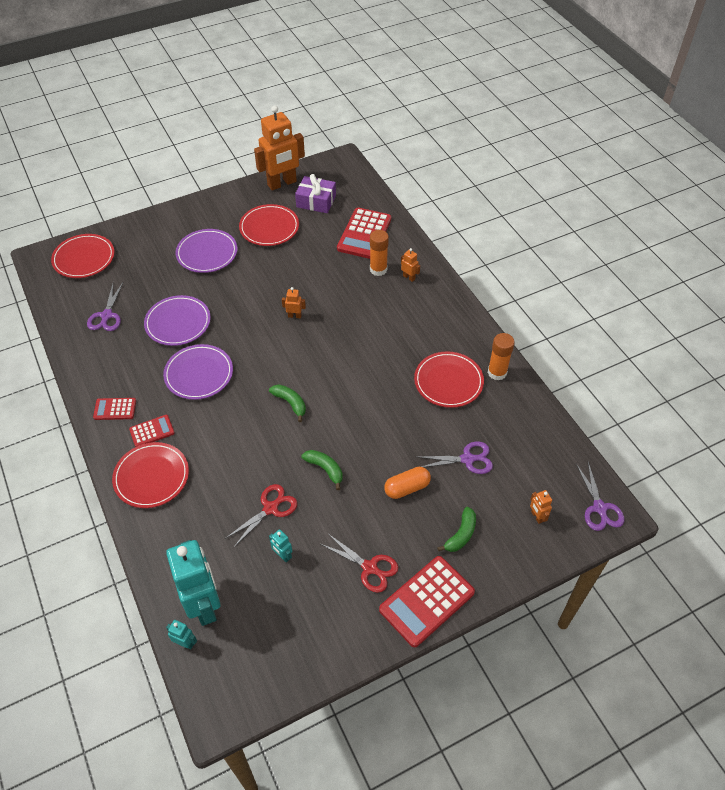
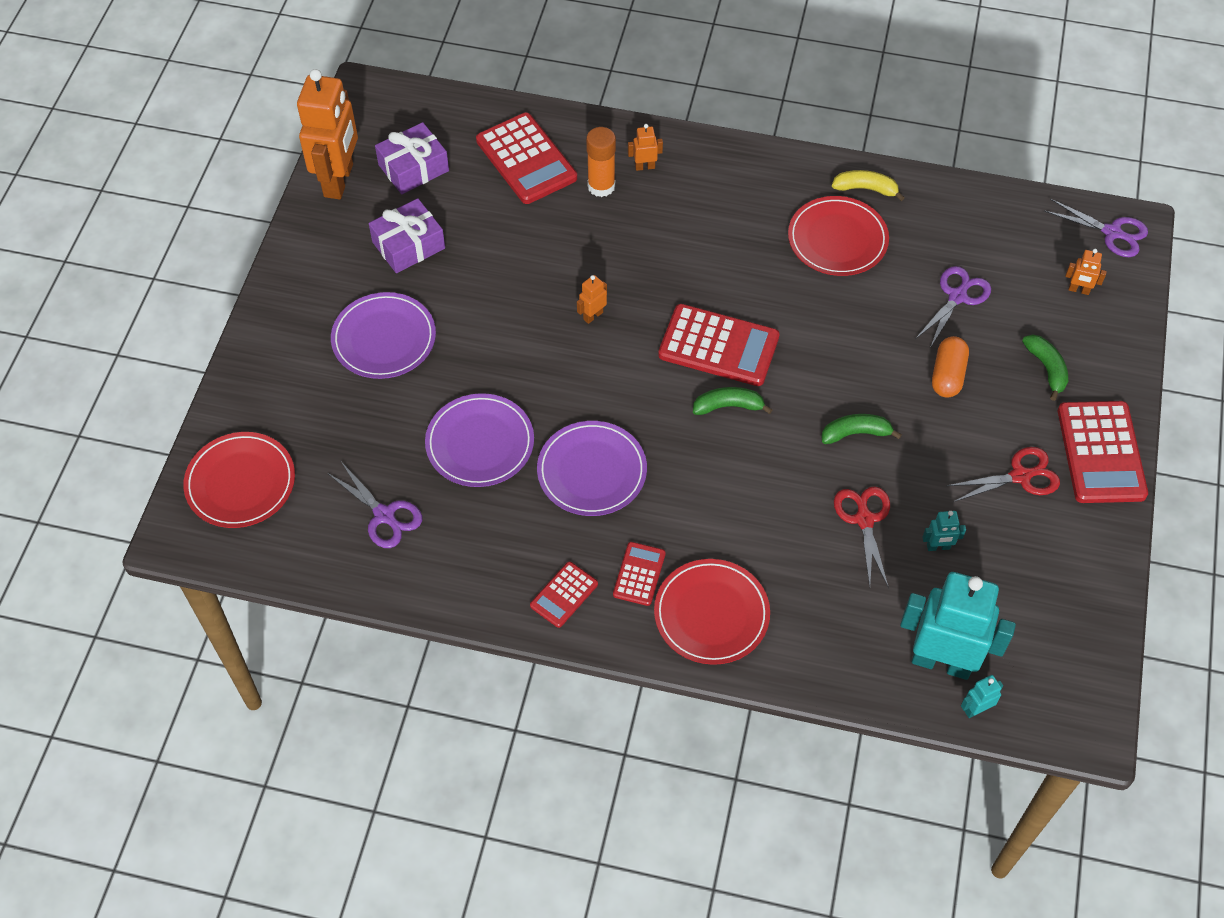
camera: 50 degrees left, 5 degrees up
(269, 227) = (408, 245): red plate -> purple gift
(325, 375) = (718, 346): none -> red calculator
(497, 372) = (865, 189): orange glue stick -> yellow banana

